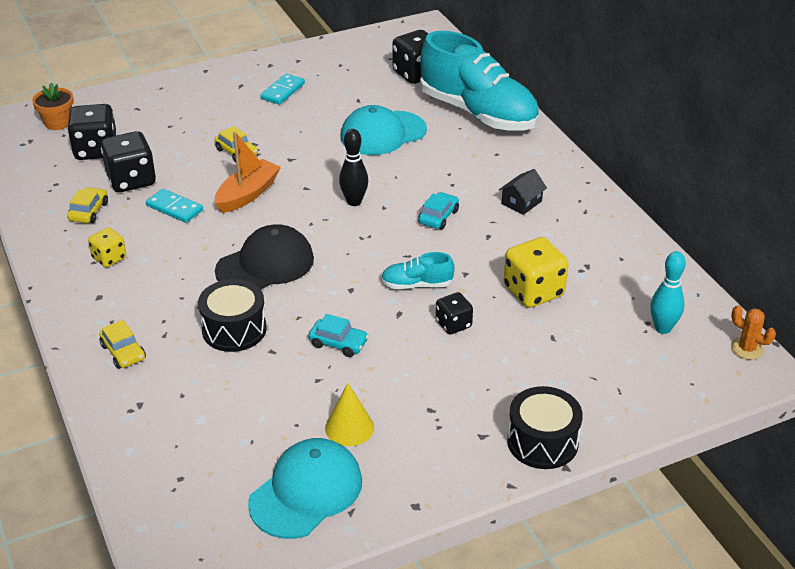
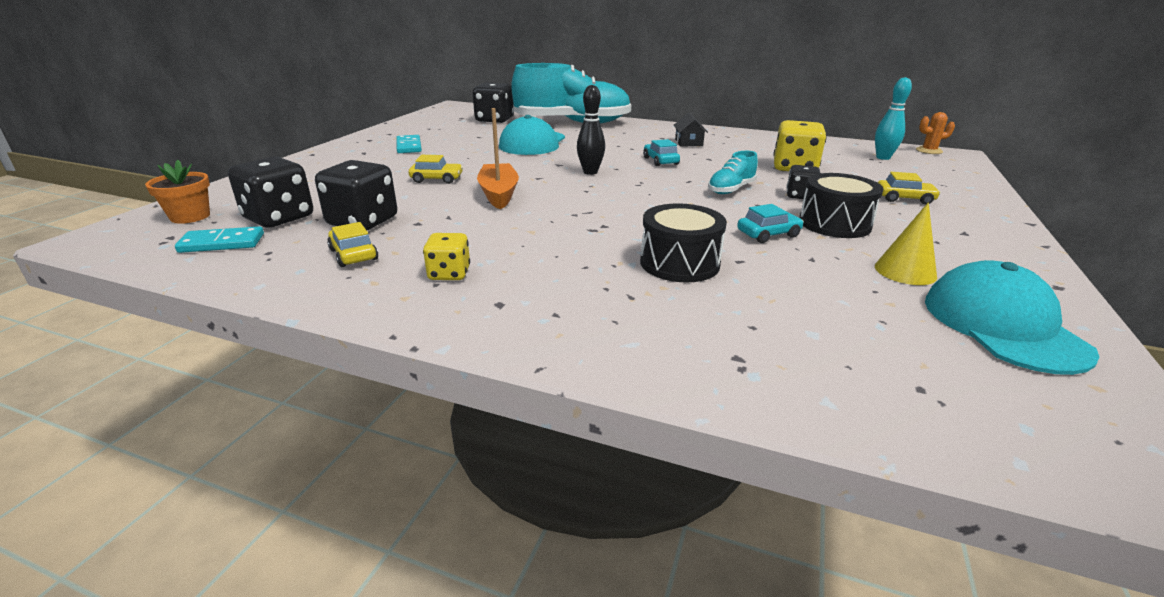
camera: 45 degrees left, 10 degrees down
(123, 352) = (623, 328): yellow car -> yellow car (904, 198)
(174, 208) = (448, 221): turquoise domino -> turquoise domino (222, 243)
(265, 265) = (607, 220): black cap -> none
(542, 442) = (990, 219): black drum -> black drum (834, 224)

